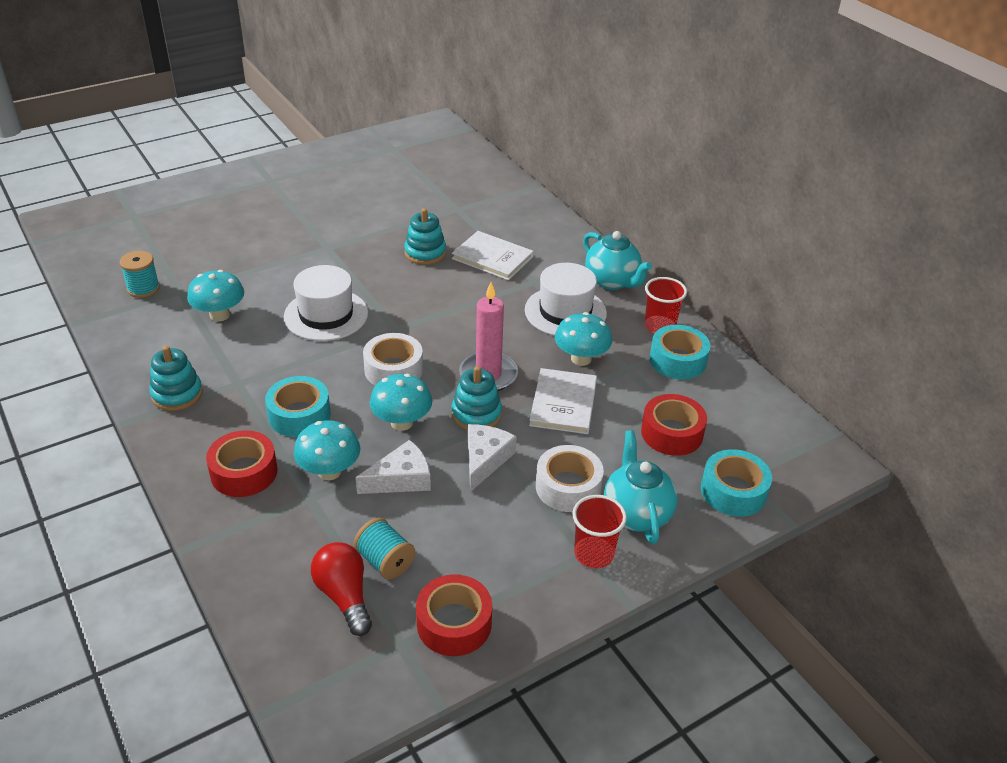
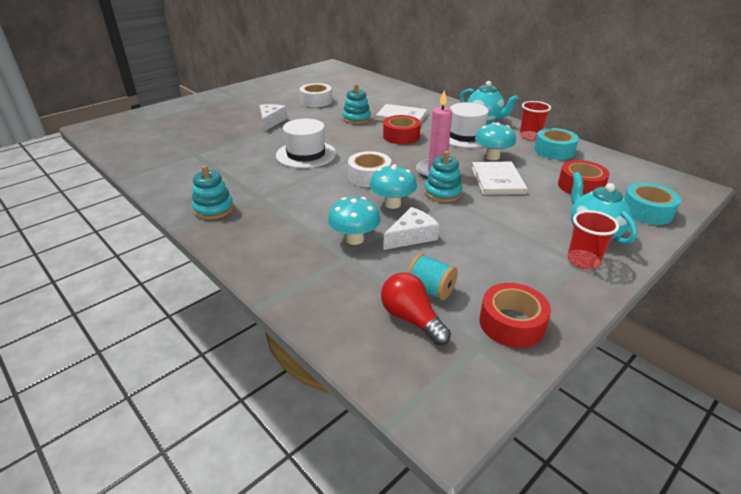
camera: 10 degrees left, 5 degrees down
(143, 288) = (166, 155): turquoise spool -> none
(219, 315) = (228, 162): turquoise mushroom -> none
(244, 472) = (287, 249): red tape -> red tape (401, 136)
(299, 415) = (314, 209): turquoise tape -> none
(485, 460) = (465, 217): white cheese -> white cheese (271, 121)
(568, 487) = (534, 224): white tape -> white tape (316, 101)

